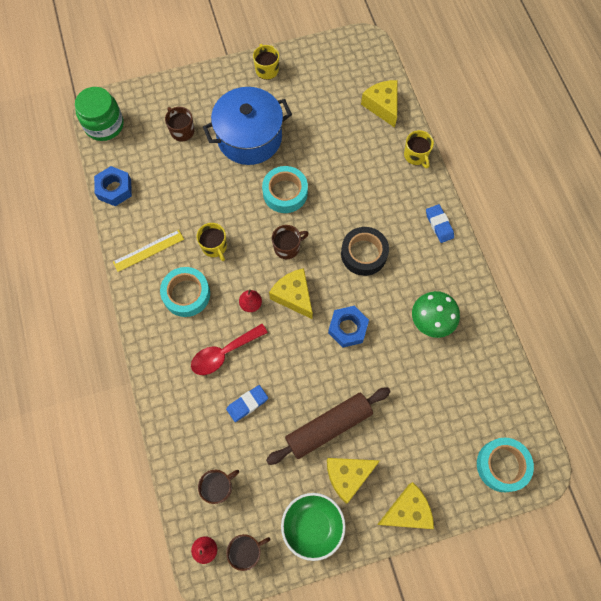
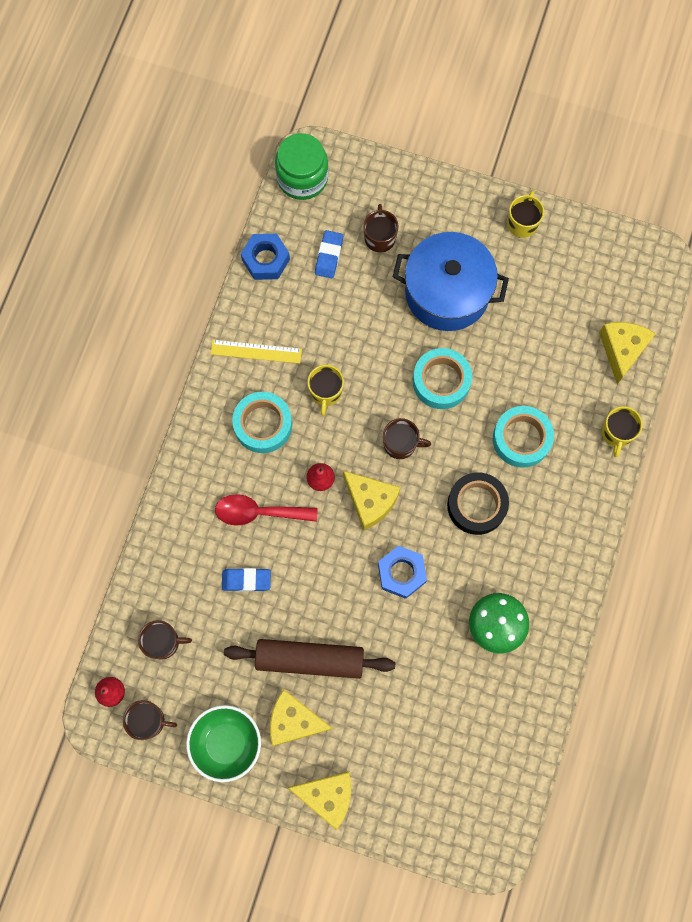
camera: 35 degrees right, 5 degrees up
(294, 296) = (370, 501): yellow cheese -> yellow cheese turned 135 degrees clockwise
(439, 225) = (582, 528): blue eraser -> blue eraser (329, 256)
(502, 465) = (455, 821): turquoise tape -> turquoise tape (521, 439)

